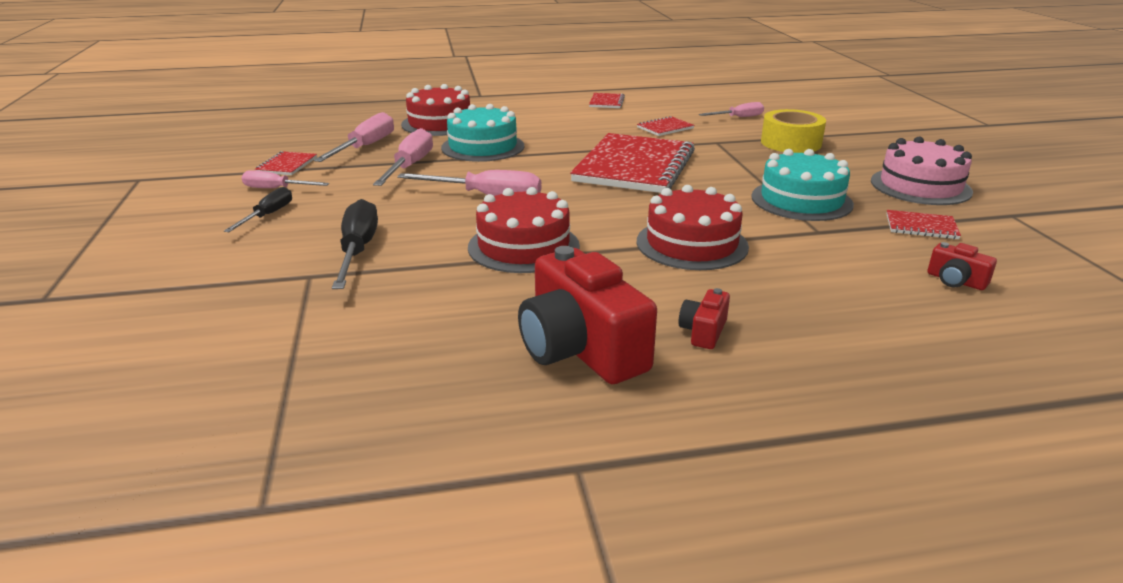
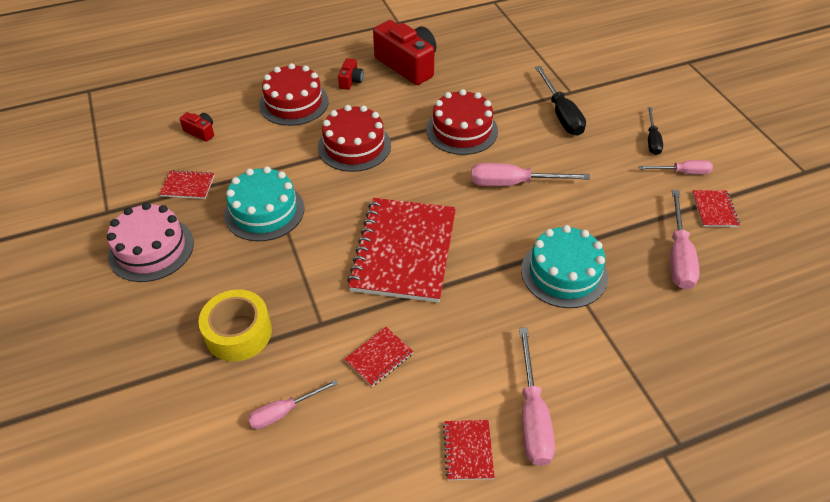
camera: 170 degrees right, 20 degrees up
(410, 166) = (606, 223): pink screwdriver -> pink screwdriver (532, 415)
(440, 123) = (647, 330): red cake -> red cake (294, 103)

